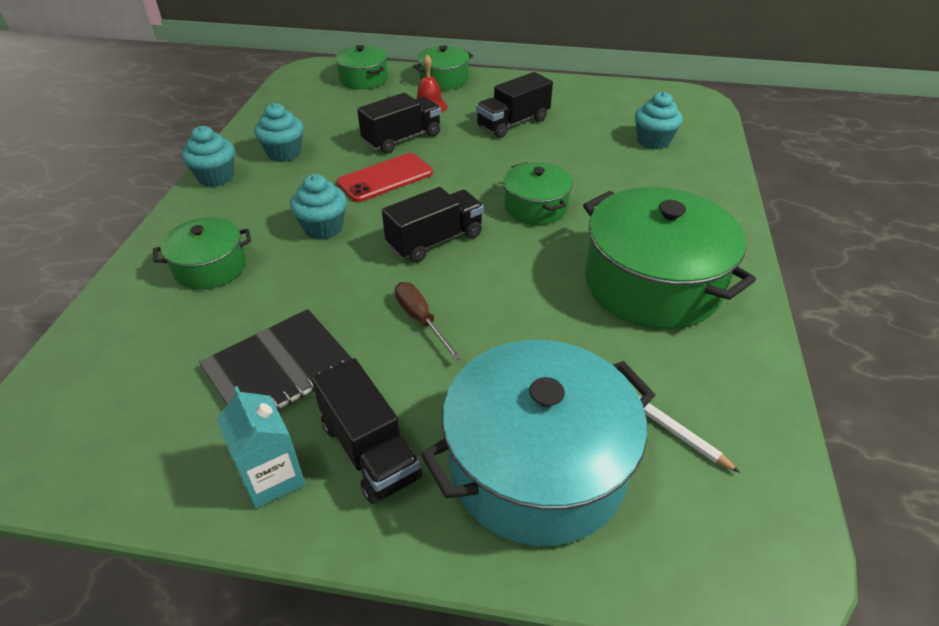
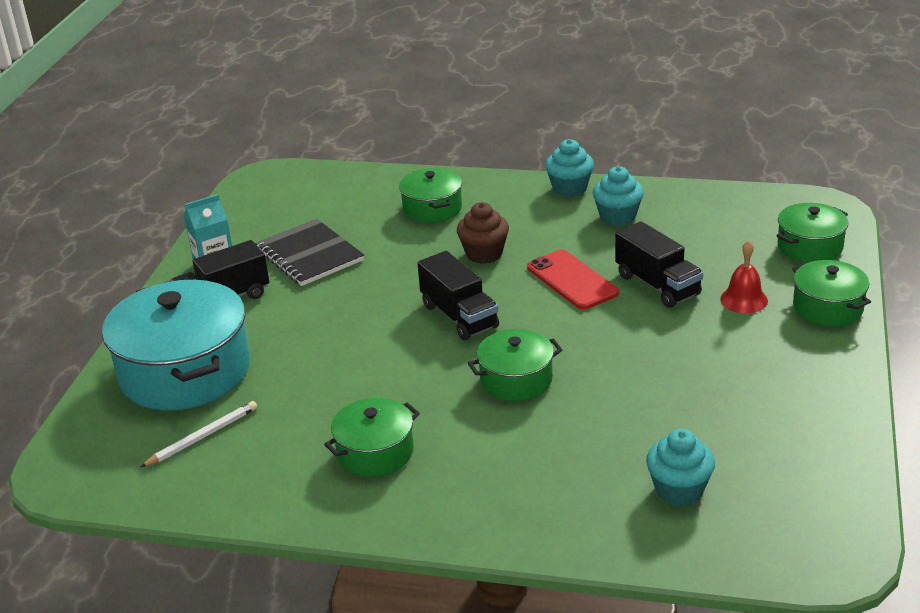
camera: 95 degrees right, 10 degrees down
(323, 228) = (484, 254): turquoise cupcake -> brown cupcake
(421, 320) = (349, 314): brown screwdriver -> none
(513, 123) = (711, 366): black truck -> none
(652, 283) = (375, 452): green pot -> green pot, size x0.53

